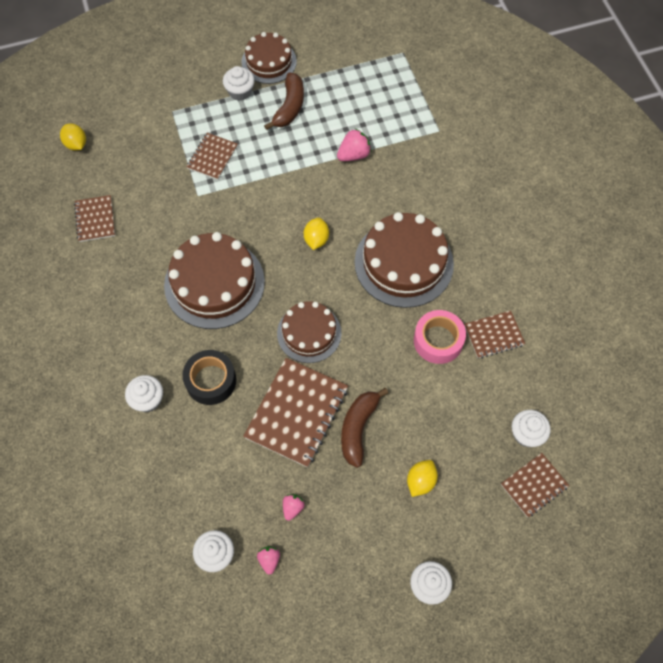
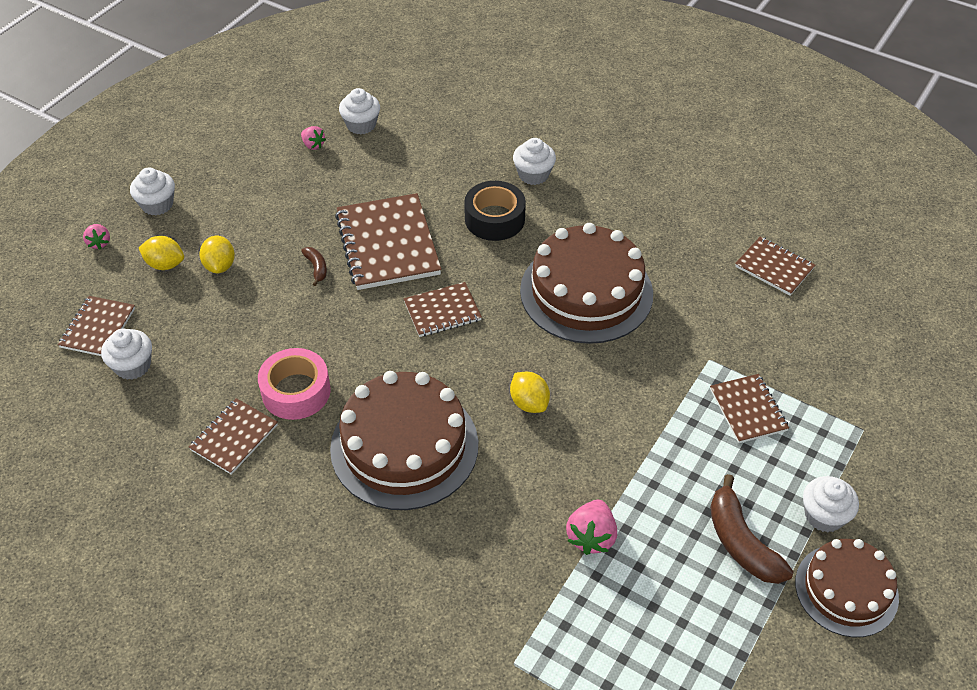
camera: 140 degrees right, 15 degrees down
(76, 144) = (900, 319): yellow lemon -> yellow lemon (165, 264)
(292, 508) = (325, 183): pink strawberry -> pink strawberry (99, 243)
(309, 333) = (442, 311): brown cake -> brown notebook
(358, 428) = (316, 268): brown banana -> brown banana, size x0.50

